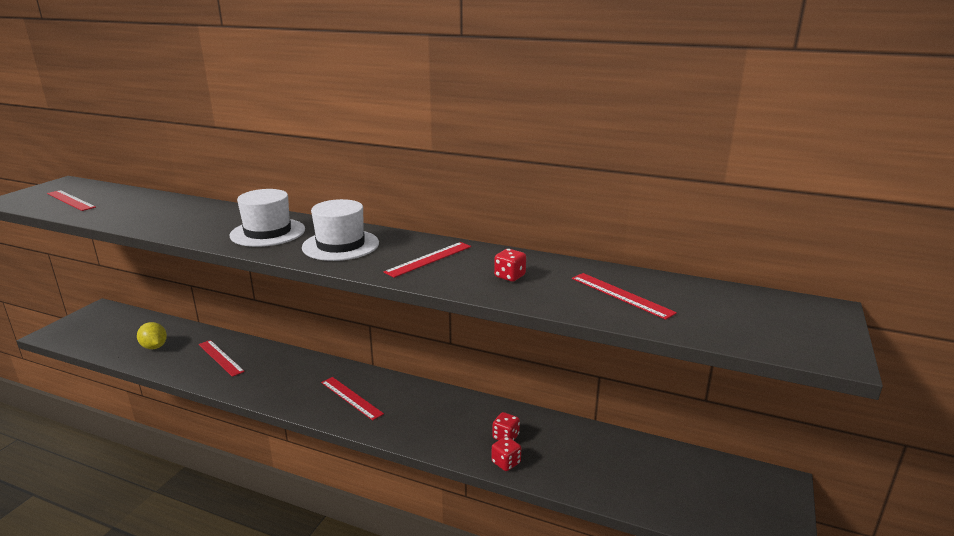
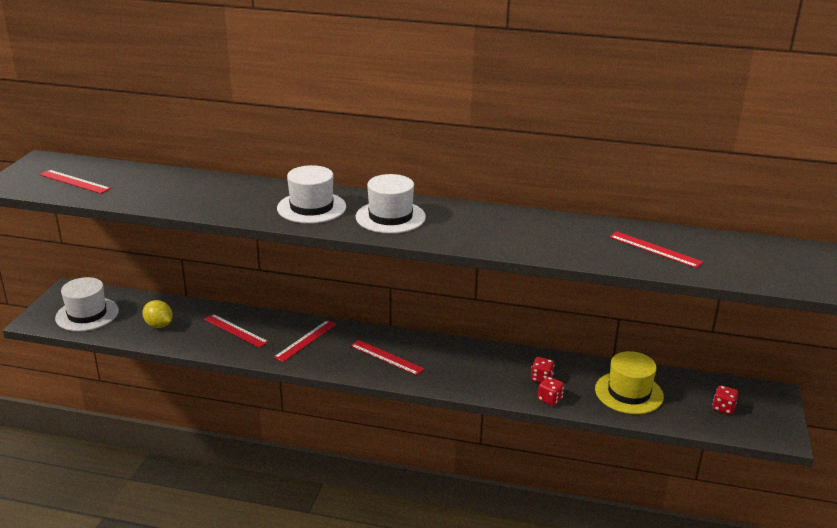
camera: 10 degrees left, 5 degrees up
(99, 332) = (87, 314): none -> white hat
(429, 259) = (479, 226): red ruler -> red ruler (305, 340)
(509, 276) = (557, 238): red dice -> red dice (723, 408)
(600, 464) = (629, 393): none -> yellow hat

